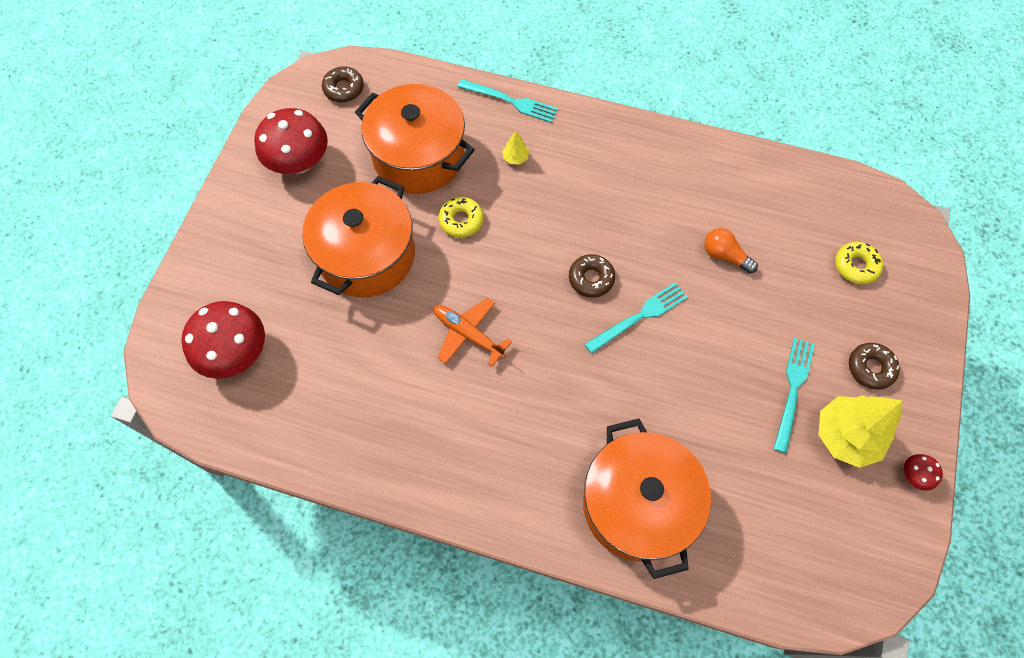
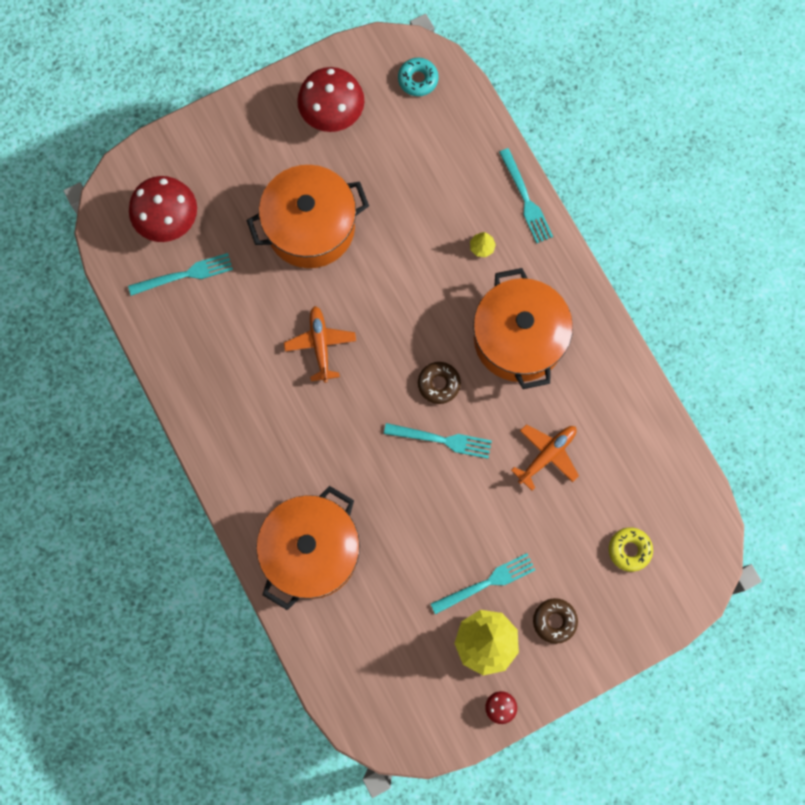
camera: 45 degrees right, 10 degrees up
(295, 383) = (185, 275): none -> turquoise fork
(344, 89) = (418, 79): brown donut -> turquoise donut
(418, 156) = (416, 184): orange pot -> orange pot (518, 339)
(461, 220) = (396, 260): yellow donut -> none
(725, 255) = (547, 455): orange light bulb -> orange plane

